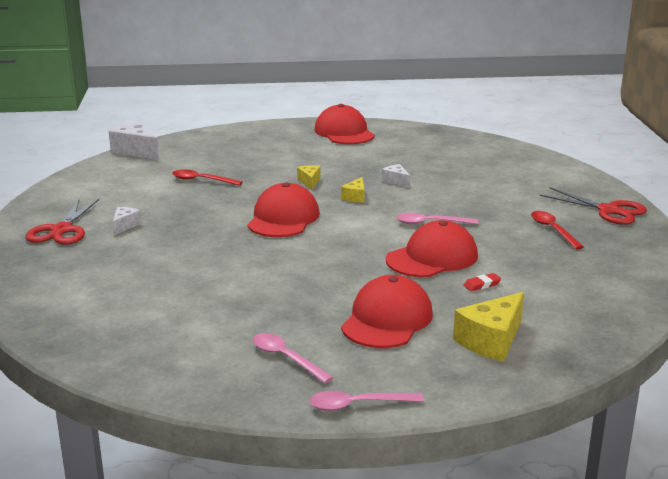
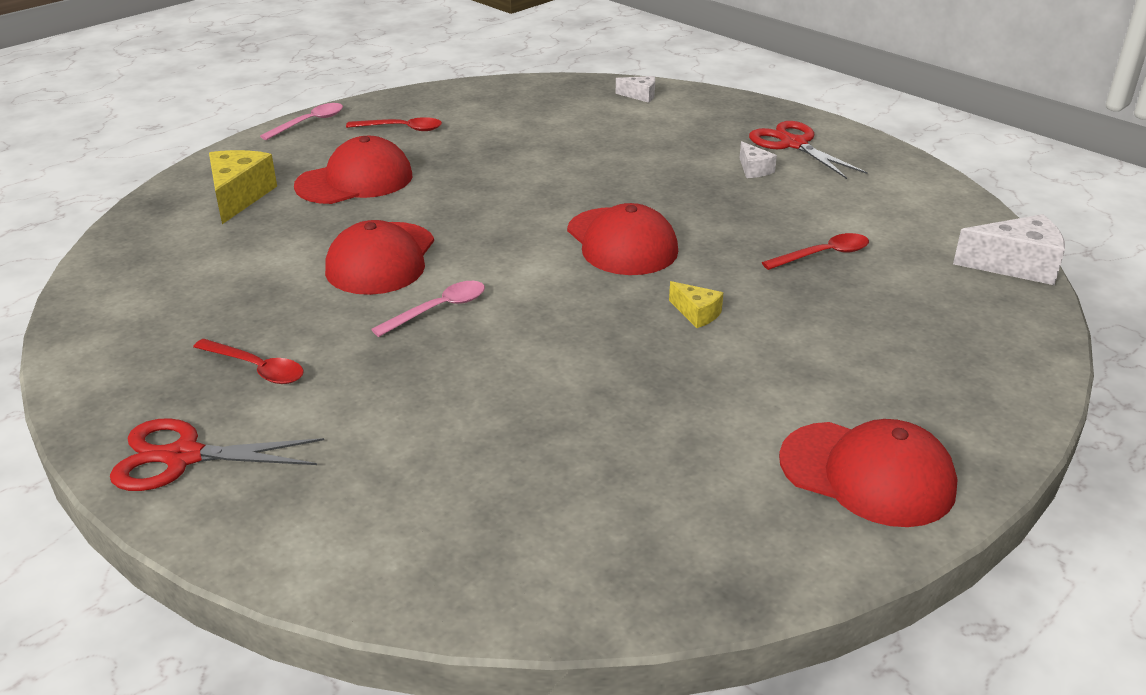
camera: 140 degrees right, 10 degrees up
(286, 358) = (401, 129): pink spoon -> red spoon
(355, 197) = (593, 312): yellow cheese -> none
(387, 320) = (355, 181): red cap -> red cap turned 105 degrees counterclockwise
(396, 181) = (584, 372): white cheese -> white cheese (640, 96)
(482, 284) = (293, 247): red eraser -> none

